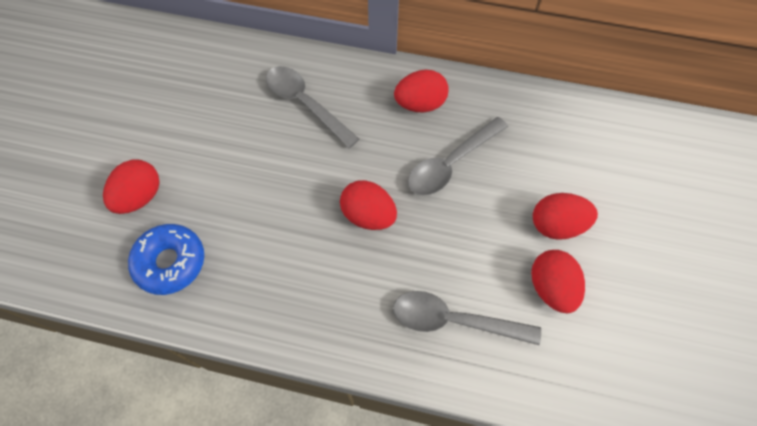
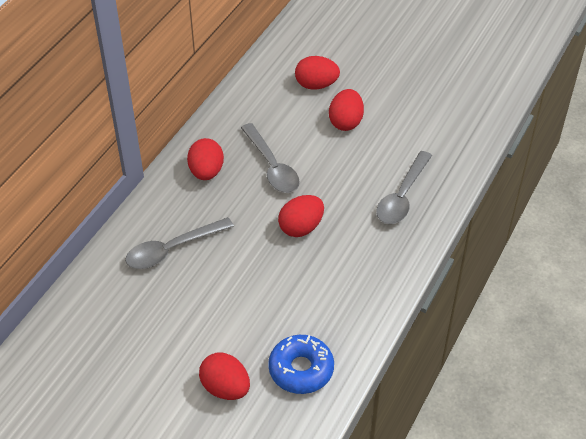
camera: 75 degrees left, 15 degrees down
(551, 288) = (392, 139): red egg -> red egg (316, 85)

